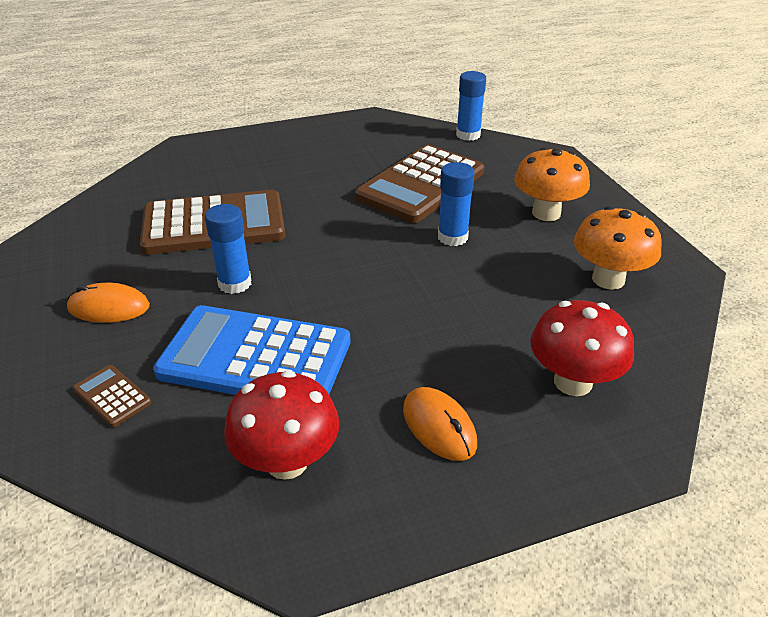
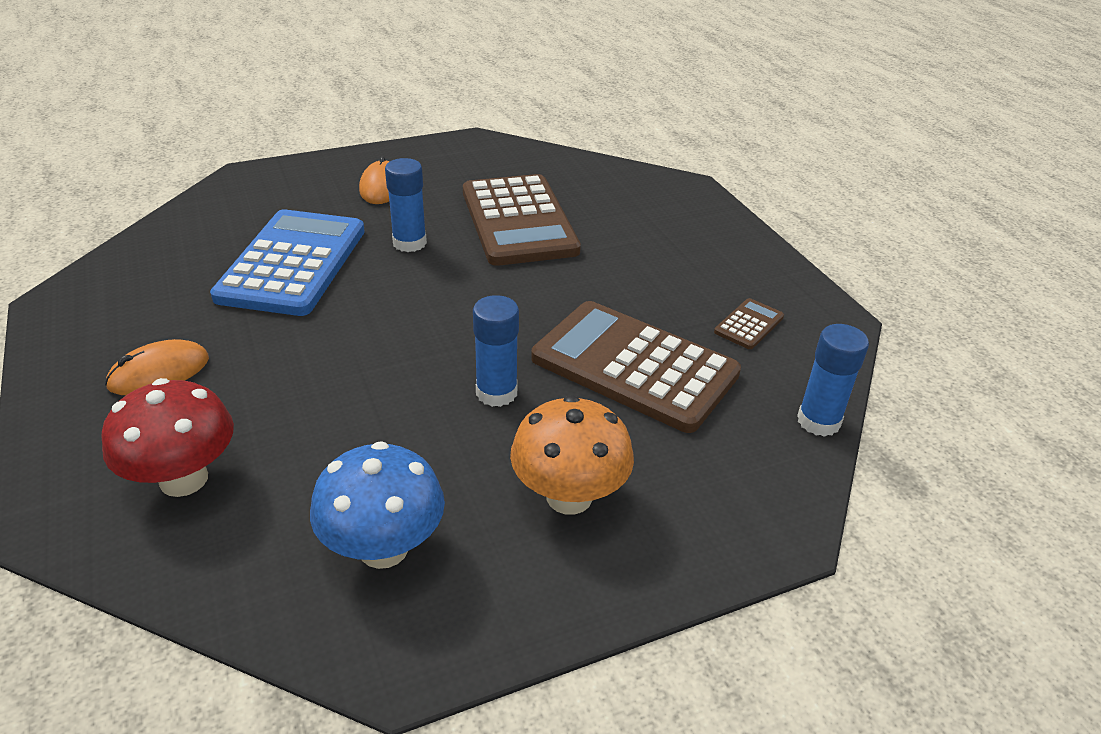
camera: 85 degrees right, 0 degrees up
(112, 396) = (265, 204): brown calculator -> brown calculator (749, 324)
(287, 461) = (156, 289): red mushroom -> none
(608, 279) = (383, 548): orange mushroom -> blue mushroom

